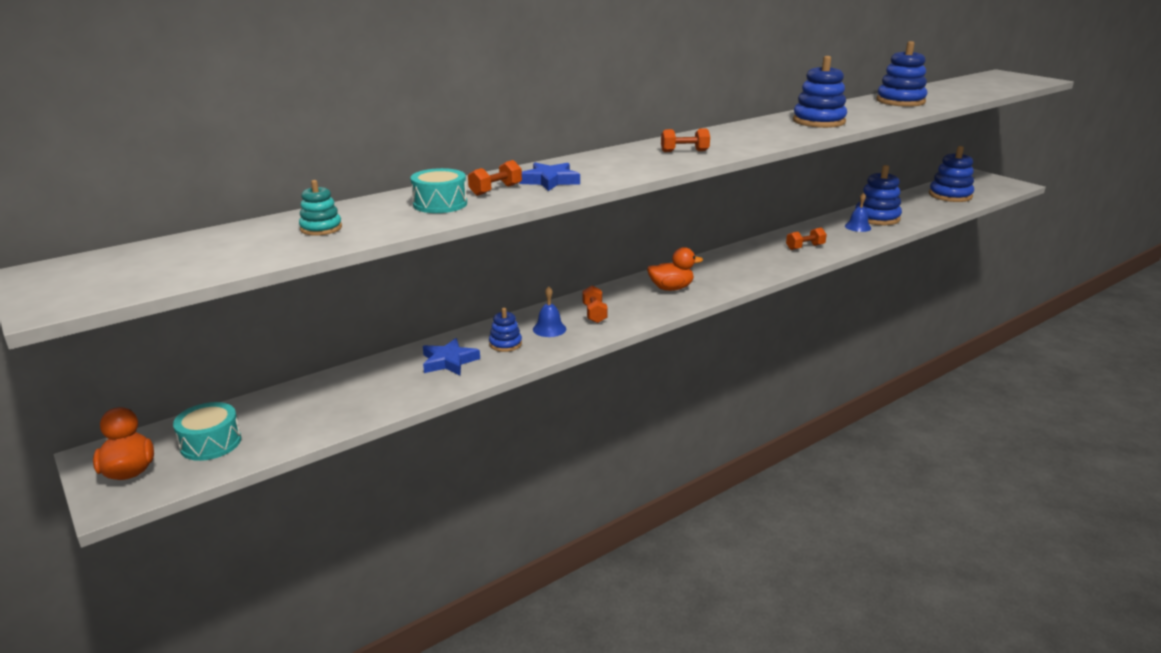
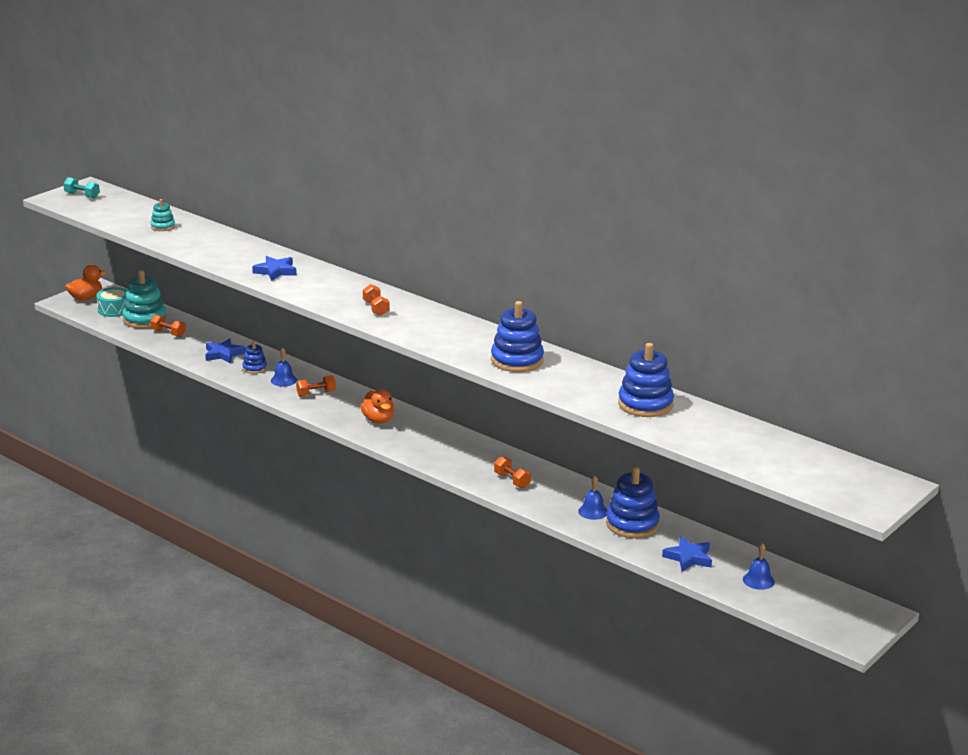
camera: 75 degrees right, 0 degrees up
(82, 279) = (82, 195): none -> turquoise dumbbell
(277, 416) = (144, 319): none -> turquoise stacking toy
(440, 204) = (215, 247): turquoise drum -> none
(495, 190) = (249, 258): orange dumbbell -> orange dumbbell (168, 333)
(924, 209) = (688, 558): none -> blue star
(950, 195) = (758, 580): blue stacking toy -> blue bell

